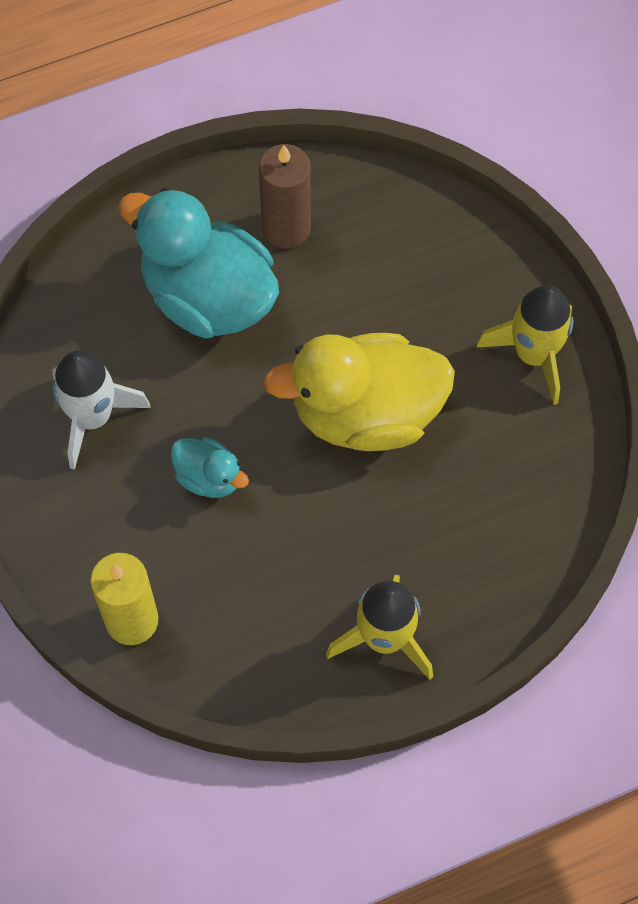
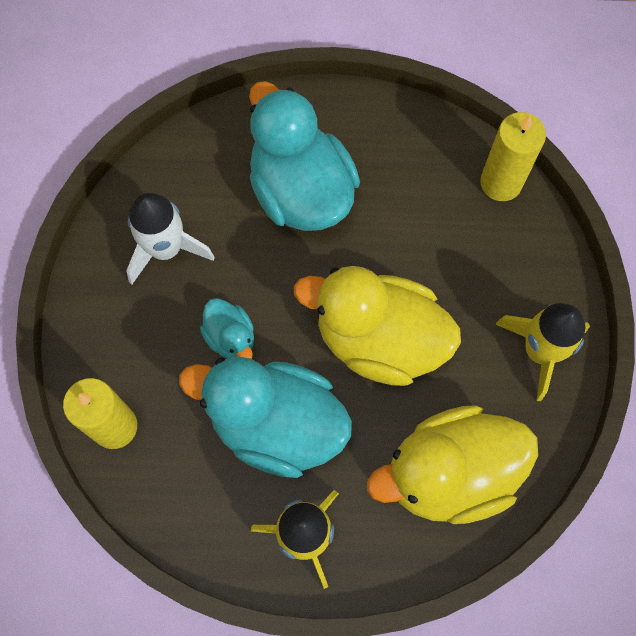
camera: 25 degrees right, 5 degrees up
(286, 228) = (388, 161): brown candle -> none
(301, 543) = (276, 425): none -> turquoise duck
(414, 202) = (501, 183): none -> yellow candle
(501, 513) = (450, 473): none -> yellow duck

